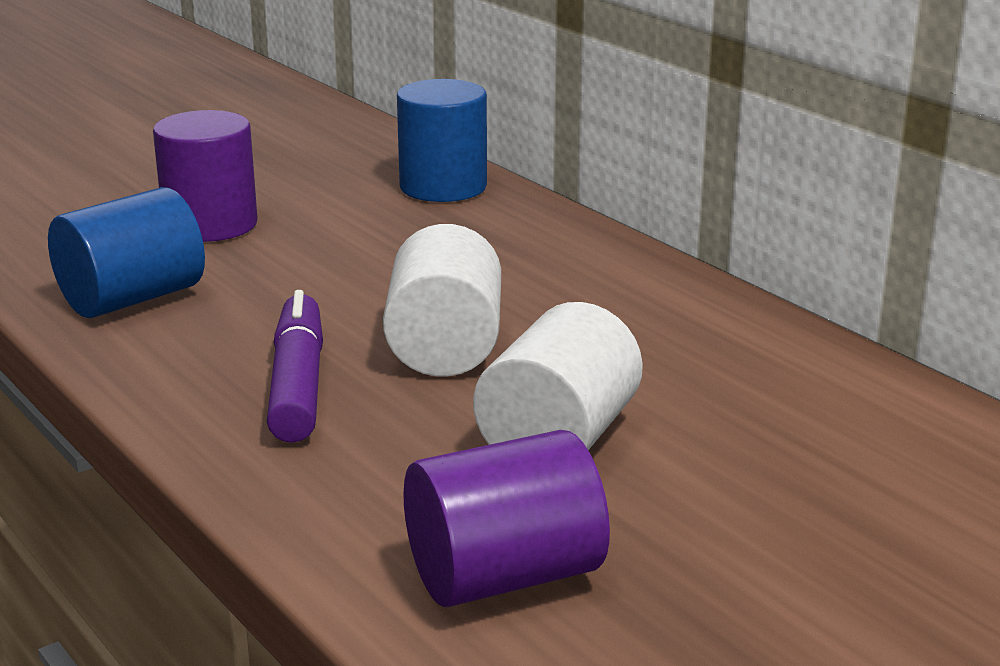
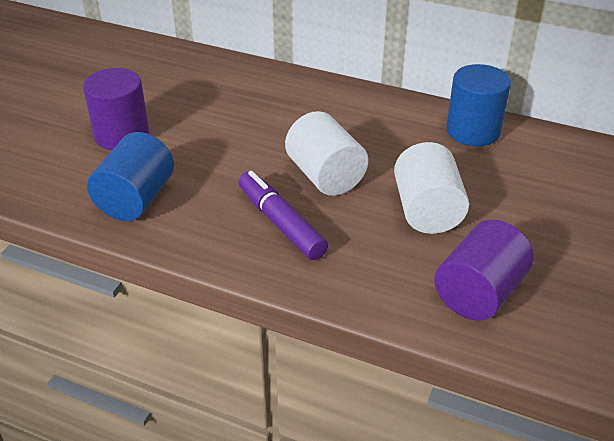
camera: 30 degrees left, 15 degrees up
(443, 187) = (217, 72): blue cylinder -> blue cylinder (473, 131)

